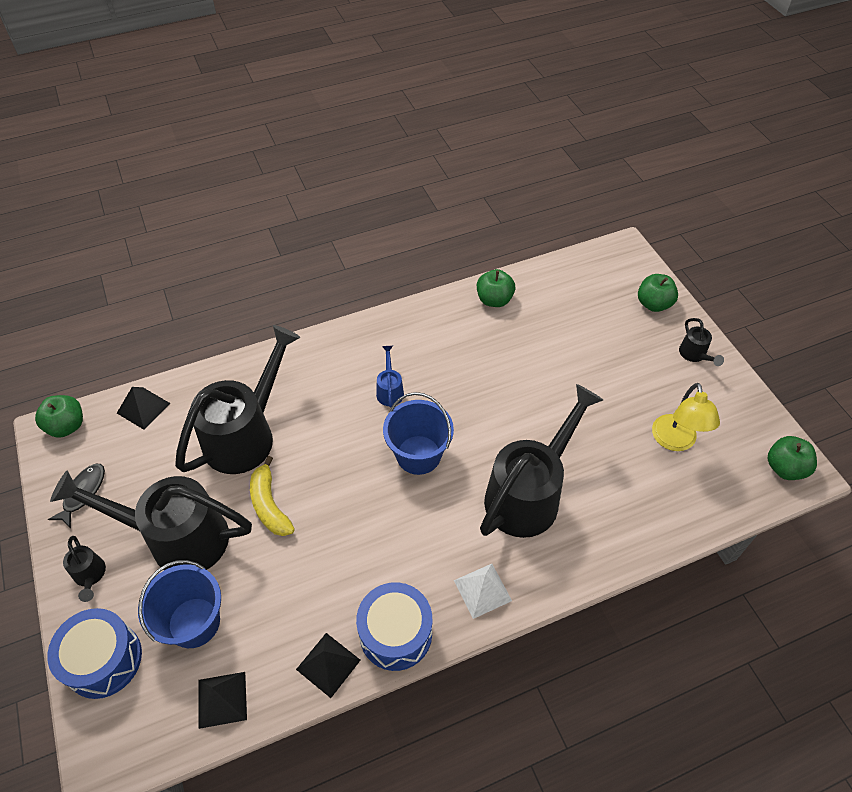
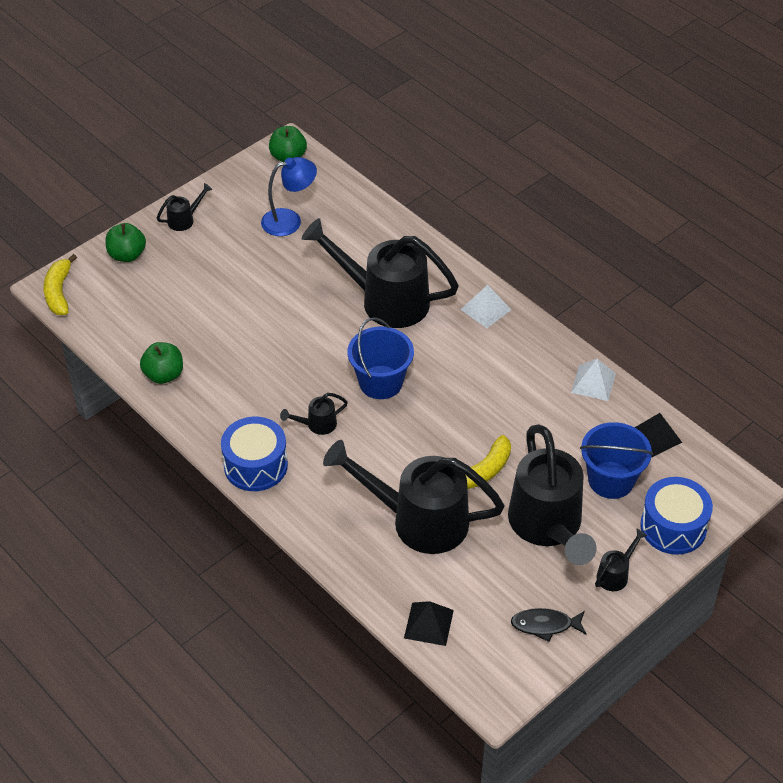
camera: 110 degrees left, 5 degrees down
(67, 426) = (481, 683): green apple -> none
(328, 664) = (593, 382): black pyramid -> white pyramid
(390, 390) = (317, 424): blue watering can -> black watering can
(395, 633) = (548, 350): blue drum -> blue drum (255, 465)
(617, 253) = (59, 292): none -> yellow banana
(675, 441) = (289, 220): yellow lamp -> blue lamp

